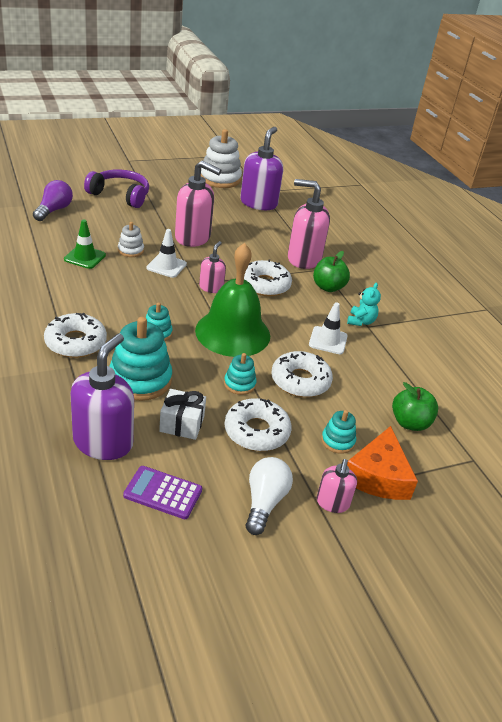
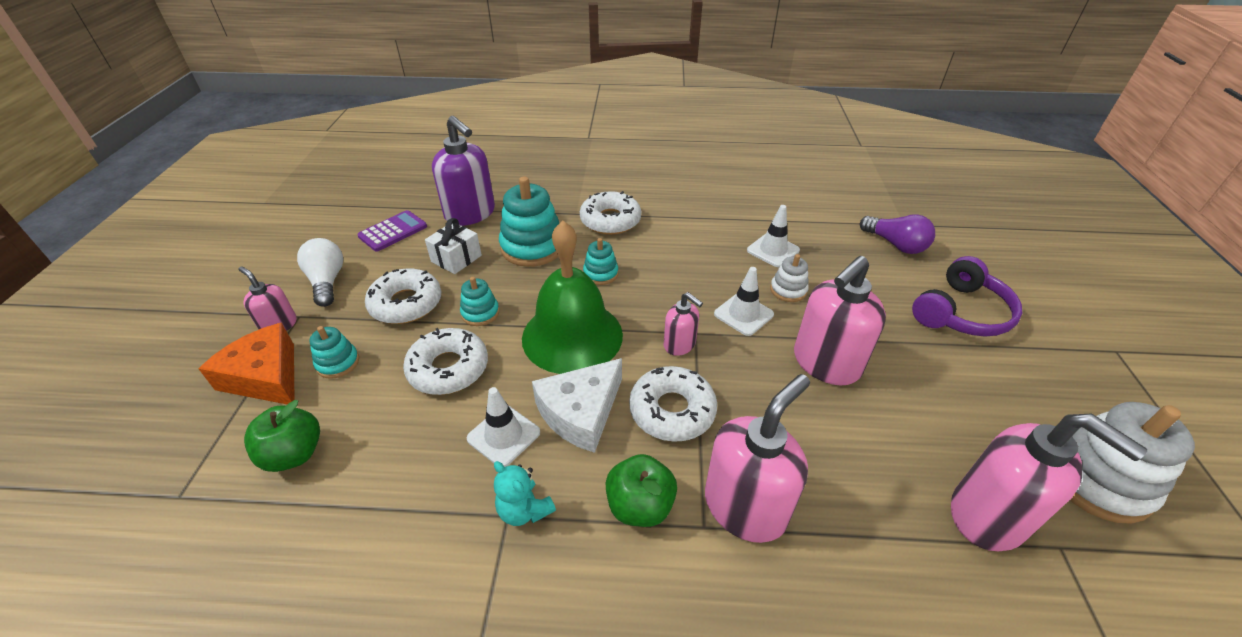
camera: 120 degrees right, 5 degrees up
(85, 257) = (773, 250): green traffic cone -> white traffic cone
(258, 203) = (988, 516): purple soap dispenser -> pink soap dispenser
(264, 502) = (327, 282): white light bulb -> white light bulb turned 150 degrees counterclockwise
(291, 316) = (580, 413): none -> white cheese

